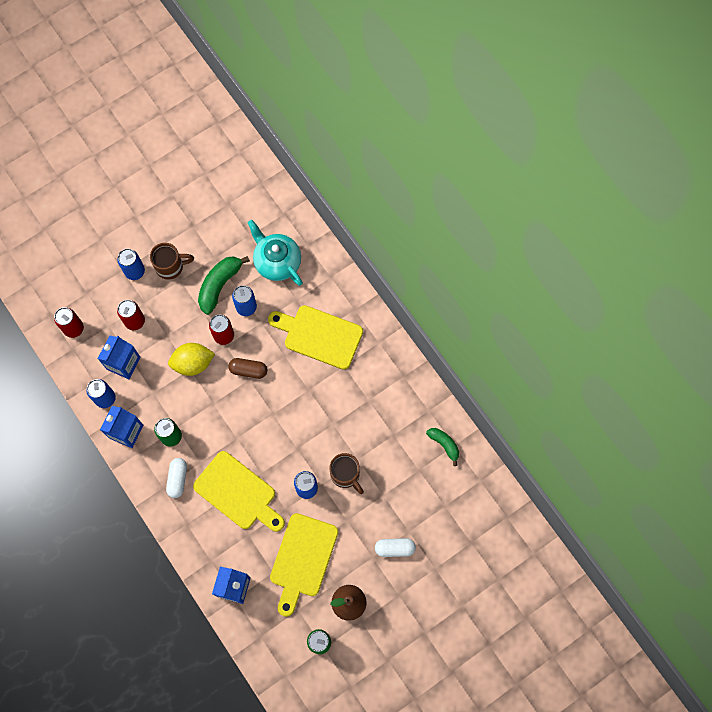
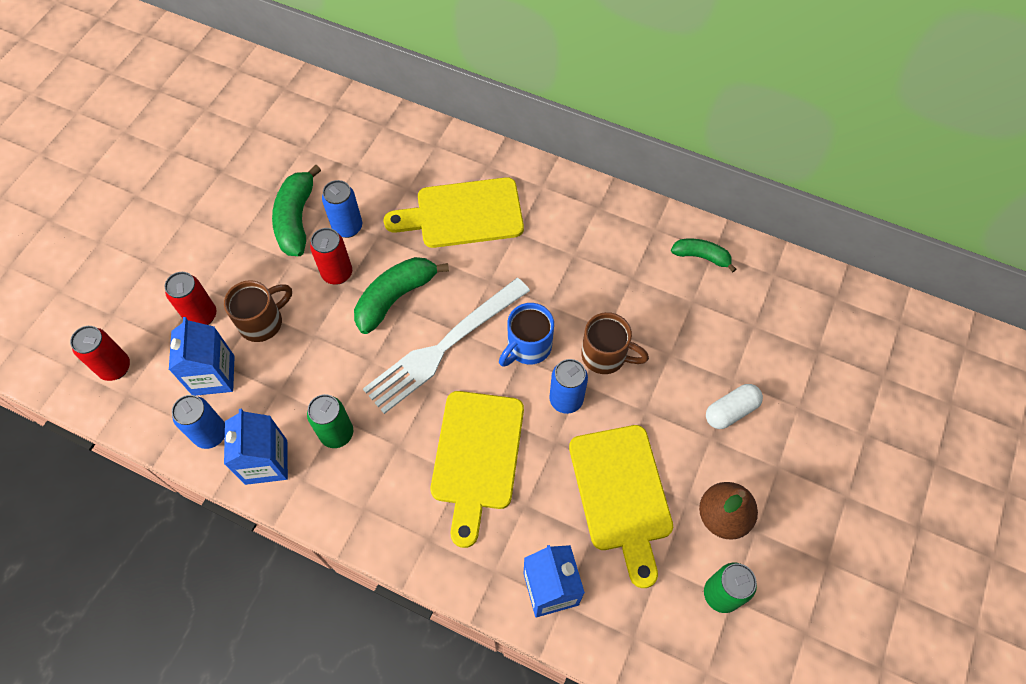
camera: 30 degrees left, 10 degrees down
(135, 271) = (169, 257): blue can -> none
(170, 266) = (217, 229): brown mug -> brown mug (263, 322)
(177, 479) = (379, 485): white capsule -> none
(193, 363) = (314, 326): yellow lemon -> none
(238, 493) = (476, 457): yellow cutting board -> yellow cutting board turned 90 degrees clockwise
(248, 370) = (396, 297): brown capsule -> green banana
(257, 417) = (443, 347): none -> white fork
(277, 262) = (356, 160): turquoise teapot -> none
(305, 444) = (528, 347): none -> blue mug

